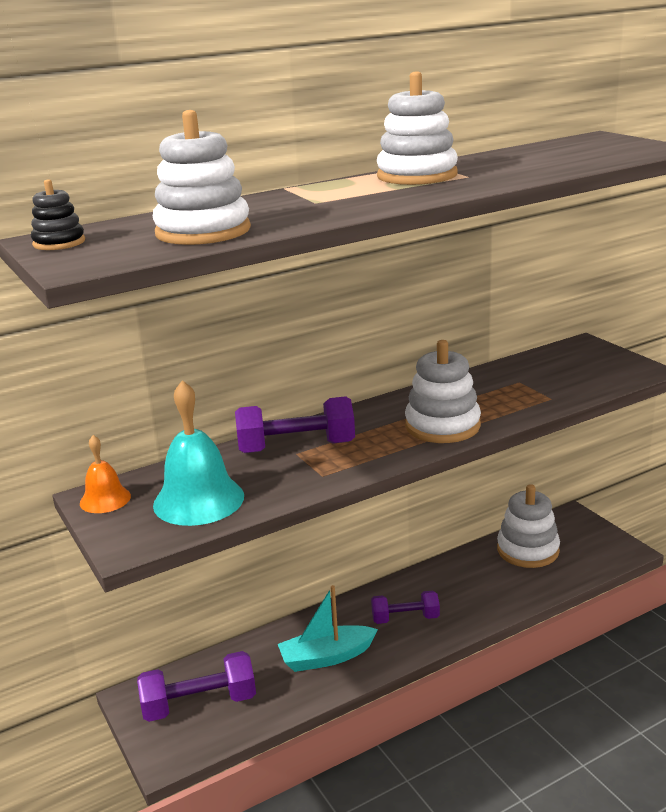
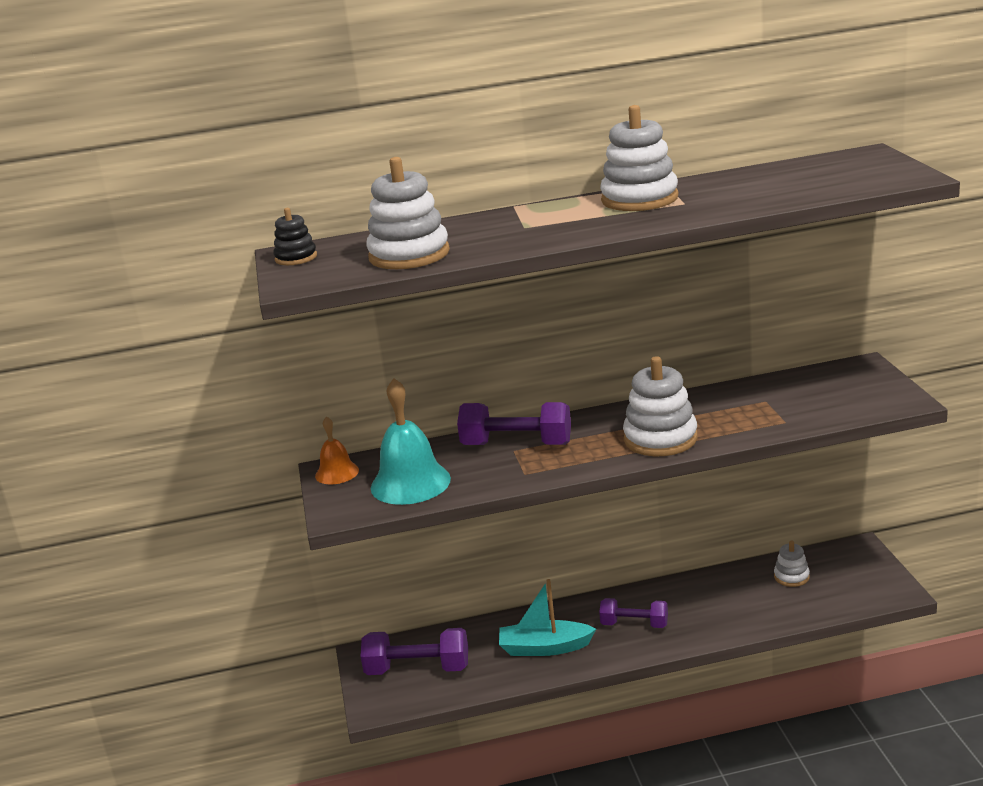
camera: 20 degrees right, 0 degrees up
(528, 550) = (791, 577): white stacking toy -> white stacking toy, size x0.53

